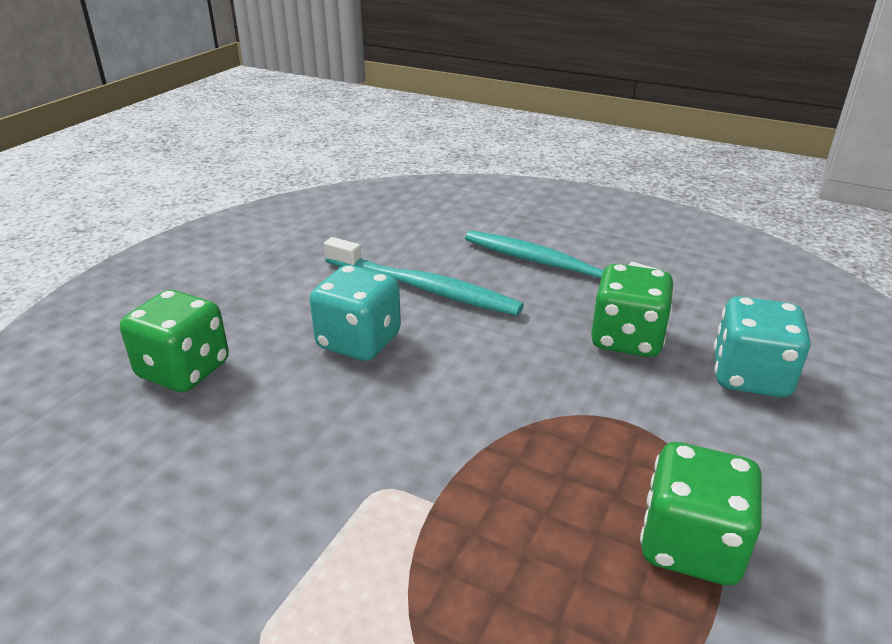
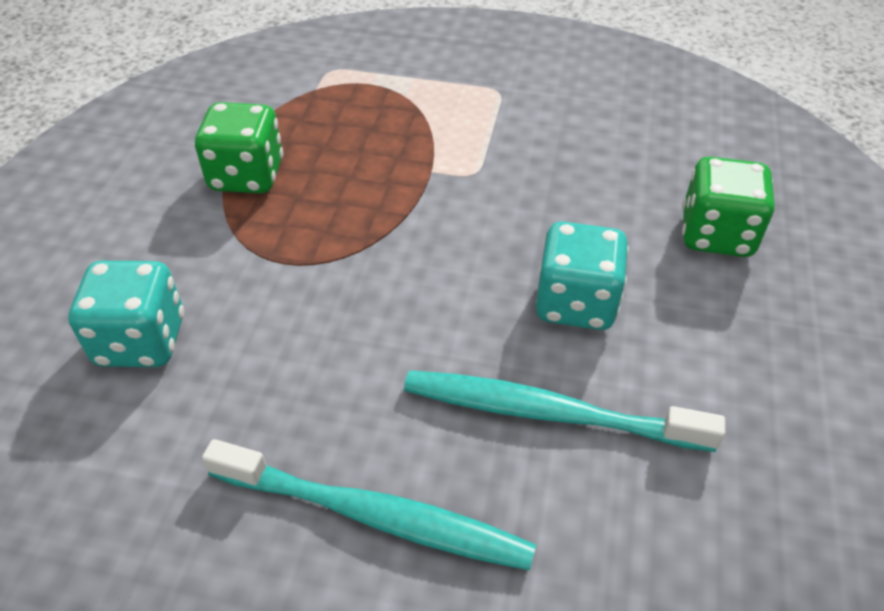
camera: 165 degrees right, 15 degrees up
(626, 339) = (272, 371): green dice -> none

